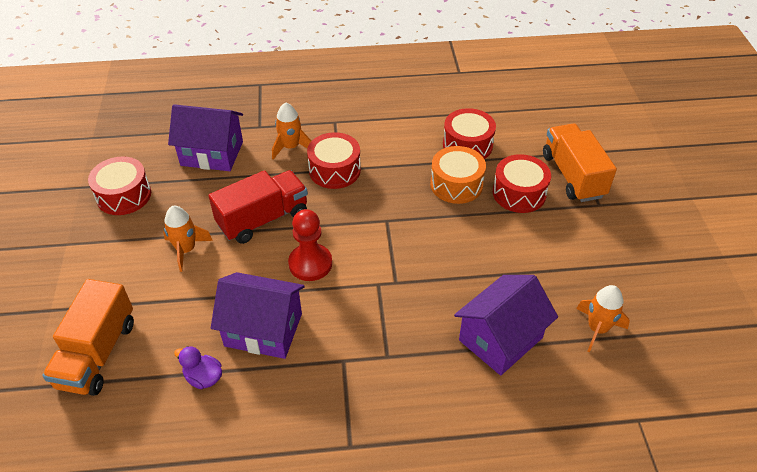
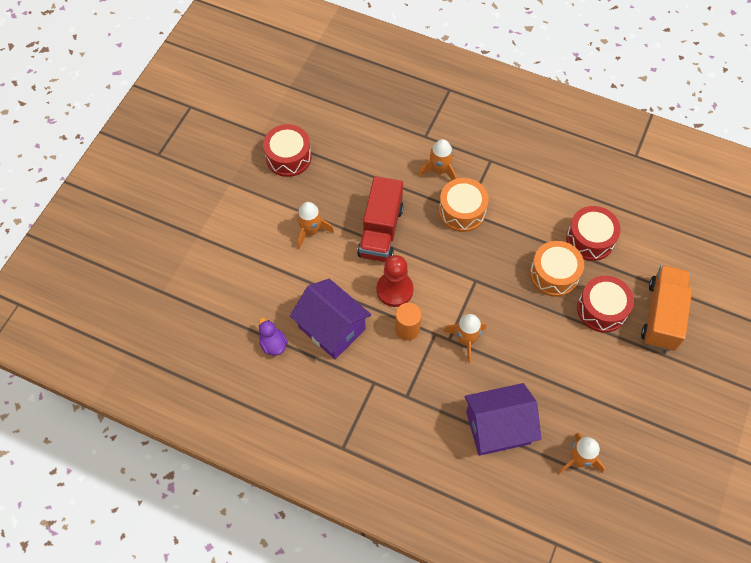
camera: 30 degrees right, 15 degrees up
(97, 354) = (213, 288): orange truck -> none
(212, 153) = (373, 147): purple house -> none
(263, 219) = (380, 231): red truck -> red truck turned 105 degrees clockwise
(334, 170) = (462, 211): red drum -> orange drum
(346, 293) = (407, 329): none -> orange cylinder
(413, 275) = (465, 340): none -> orange rocket

